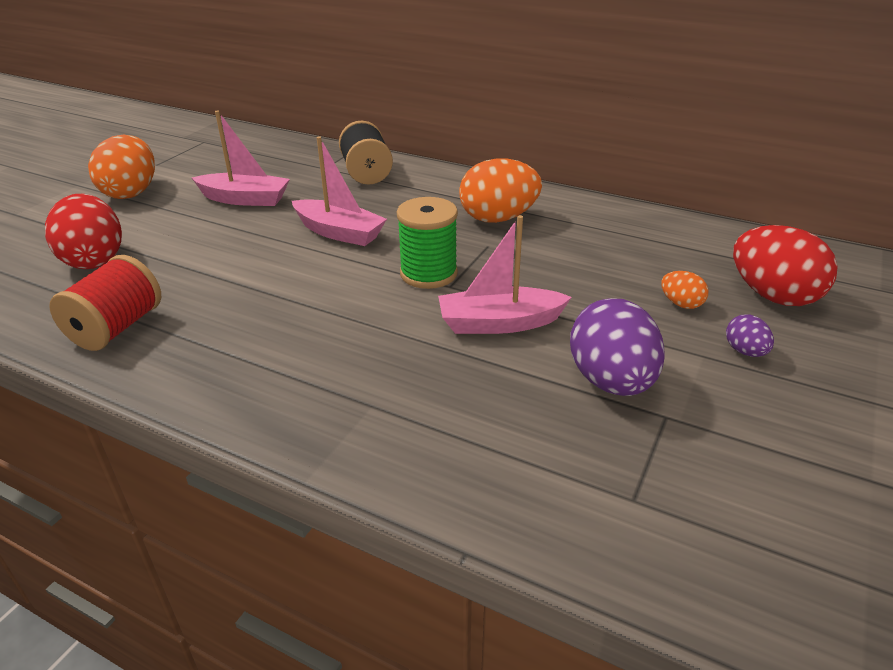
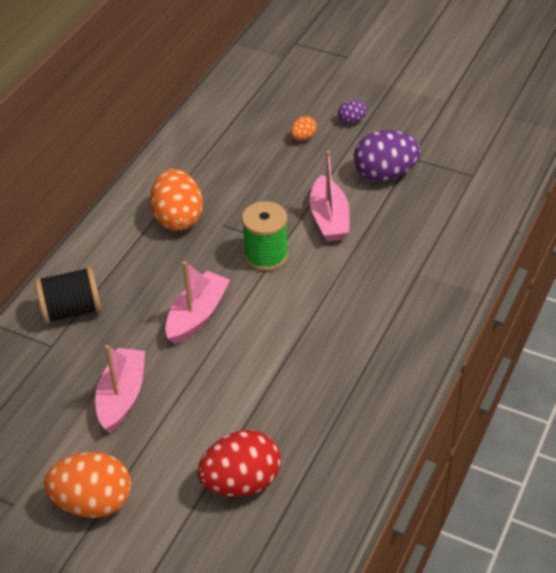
camera: 90 degrees left, 10 degrees up
(116, 328) = (348, 427): red spool -> none
(773, 296) = (293, 99): red egg -> none

